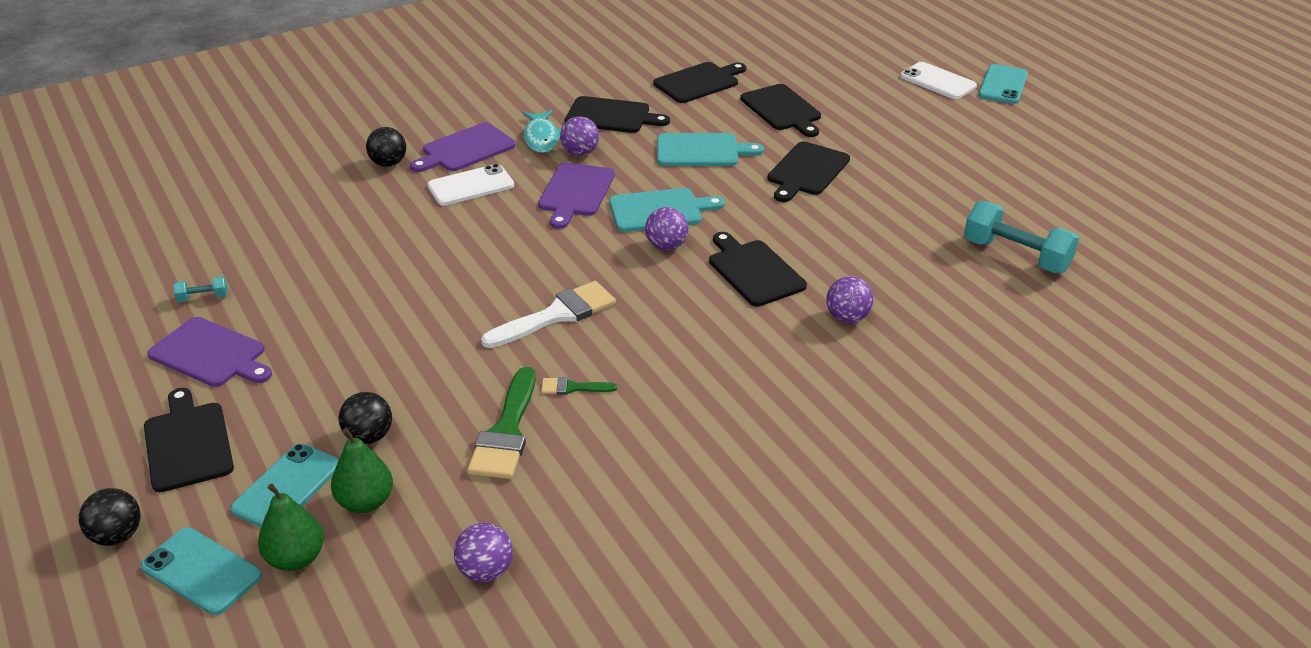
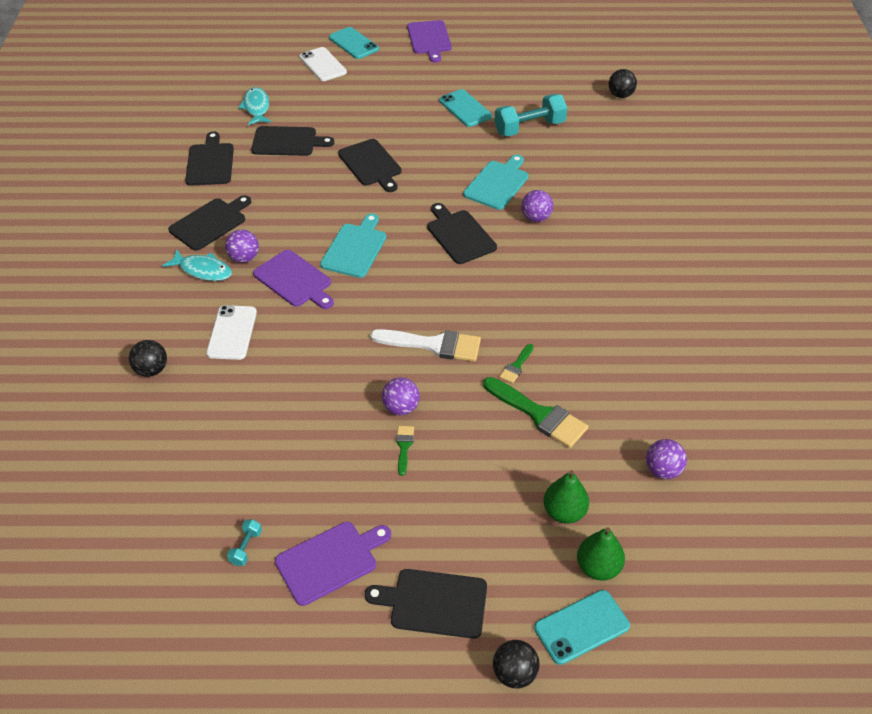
camera: 60 degrees left, 10 degrees up
(287, 487) = (522, 553): turquoise phone -> turquoise phone (465, 109)
(369, 437) = (497, 490): black ball -> black ball (620, 95)
(390, 348) = (404, 446): none -> green brush
(465, 149) = (176, 317): purple cutting board -> purple cutting board (429, 39)
(557, 315) = (433, 345): white brush -> white brush turned 105 degrees clockwise
(666, 246) = (399, 262): purple ball -> purple ball (401, 408)
(701, 151) = (301, 199): turquoise cutting board -> turquoise cutting board (497, 183)
(754, 271) = (459, 235): black cutting board -> black cutting board turned 60 degrees clockwise
(814, 73) = (256, 107): none -> turquoise fish
(937, 81) = (322, 65): white phone -> white phone turned 75 degrees clockwise

